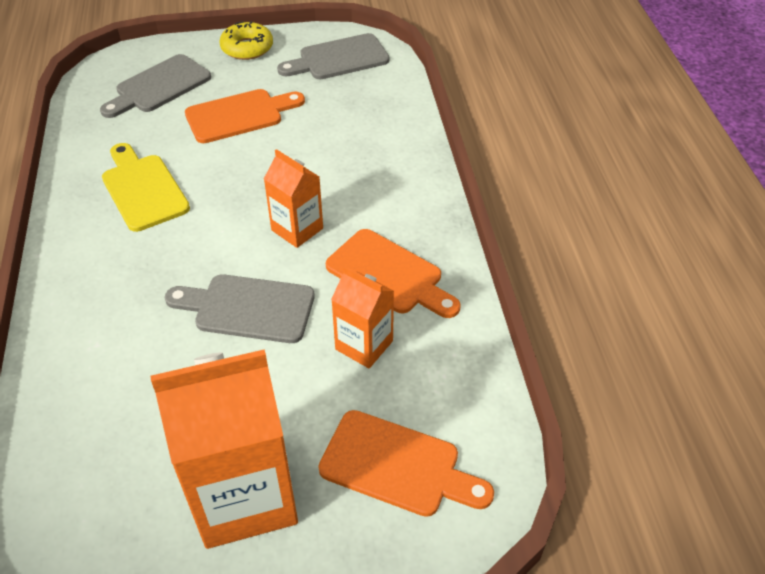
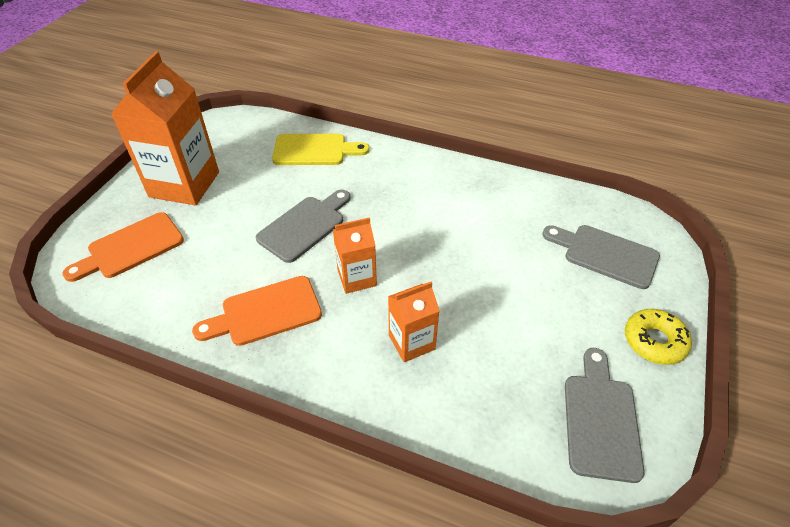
camera: 120 degrees right, 0 degrees up
(143, 189) = (464, 210): yellow cutting board -> yellow cutting board (314, 150)
(159, 86) = (605, 254): grey cutting board -> grey cutting board turned 45 degrees counterclockwise
(239, 115) = (531, 294): orange cutting board -> none
(364, 345) = (221, 270): orange carton -> orange carton (411, 342)

